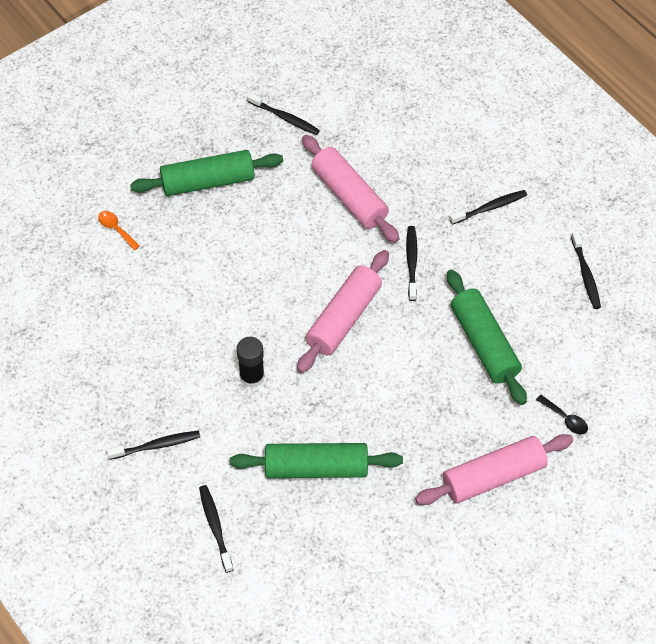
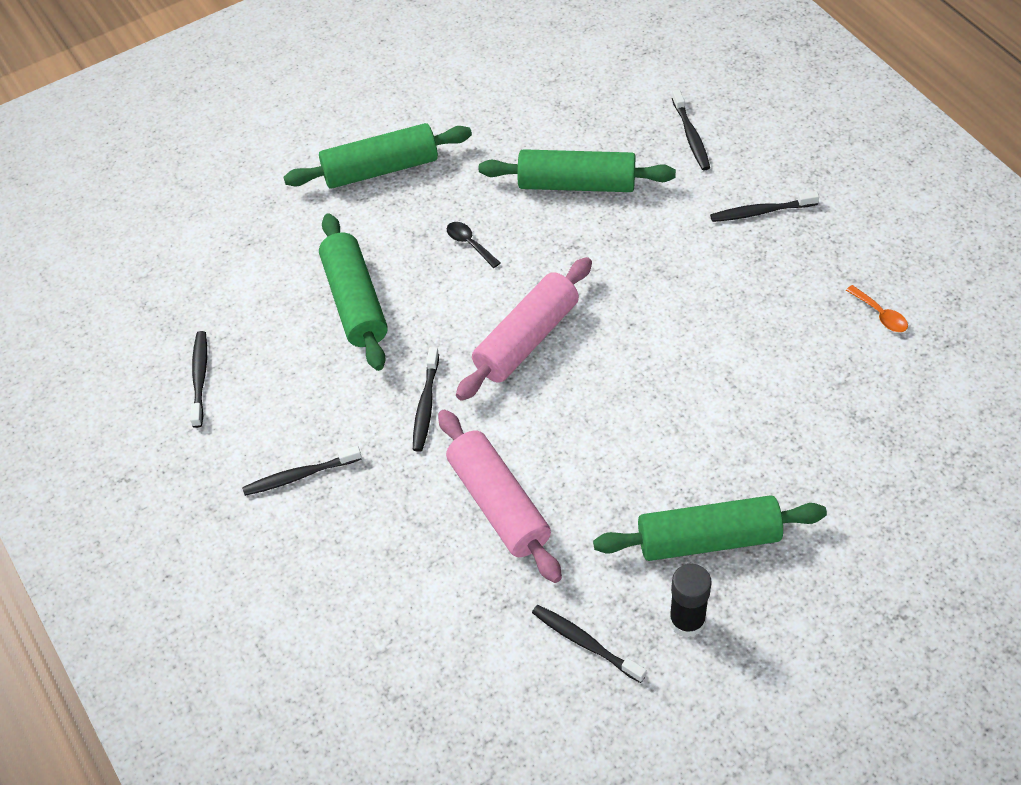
camera: 170 degrees left, 5 degrees down
(116, 229) = (840, 473): orange spoon -> orange spoon (880, 315)
(252, 376) = (647, 277): black glue stick -> black glue stick (687, 621)
(493, 476) = (380, 169): pink rolling pin -> green rolling pin
(565, 419) = (283, 219): black spoon -> black spoon (470, 244)

